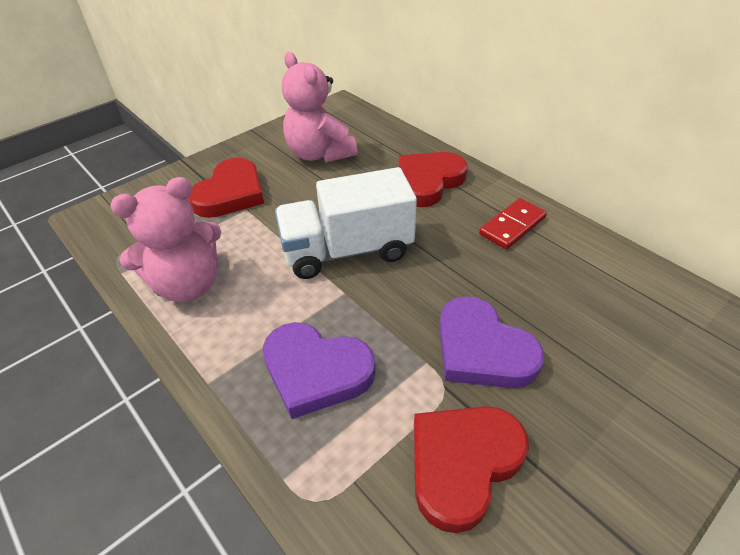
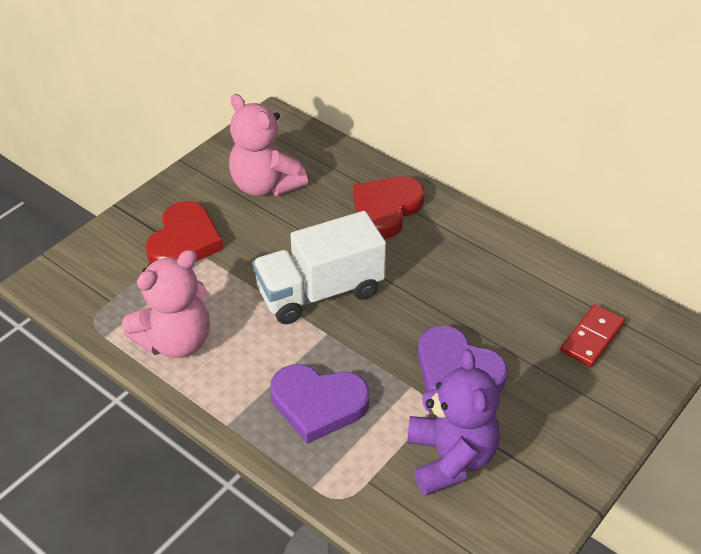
camera: 10 degrees left, 0 degrees up
(462, 463) = (450, 458): red heart -> purple teddy bear
(512, 226) = (474, 251): red domino -> red domino (592, 338)

